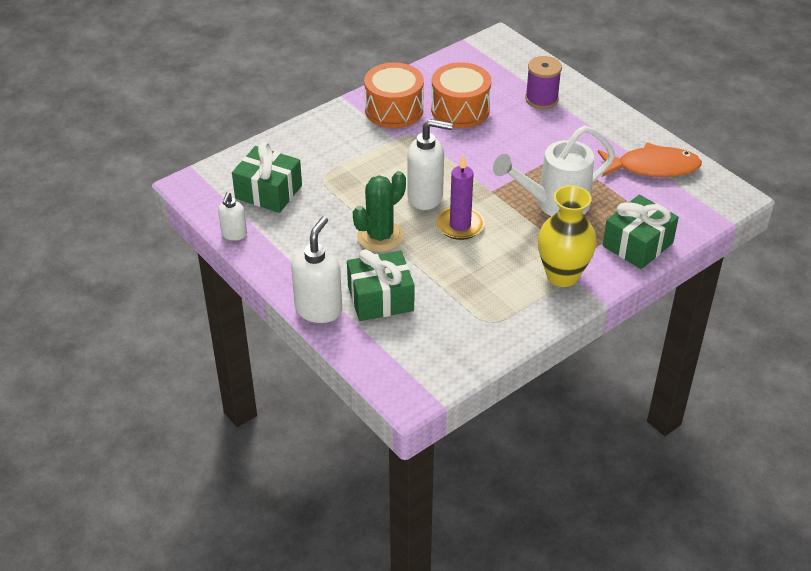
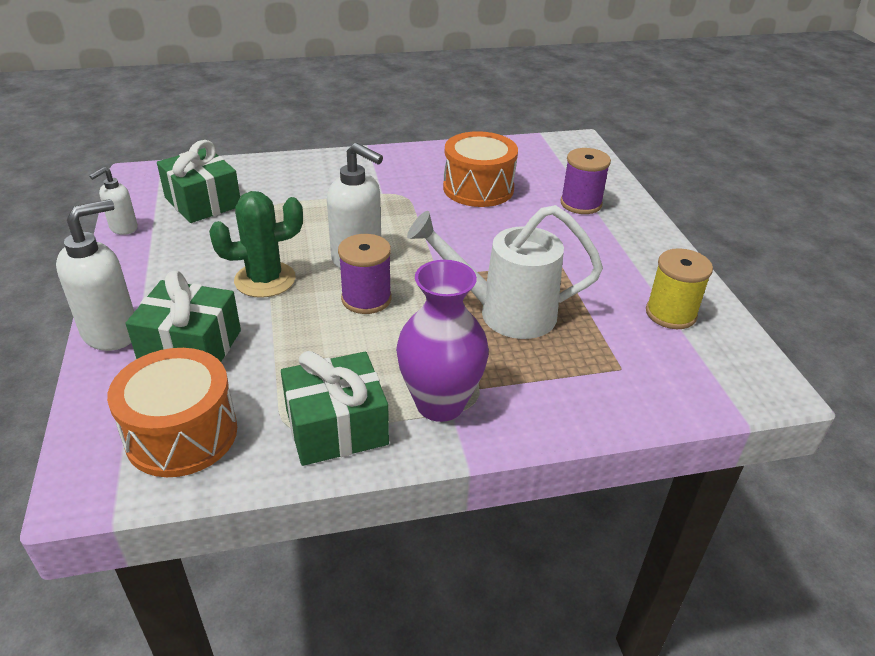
camera: 25 degrees right, 5 degrees down
(394, 110) = (407, 169): orange drum -> orange drum (182, 434)
(460, 225) = (366, 299): purple candle -> purple spool
(562, 275) = (440, 404): yellow vase -> purple vase
(637, 244) = (579, 401): green gift -> green gift (336, 427)
(653, 167) = (671, 313): orange fish -> yellow spool

